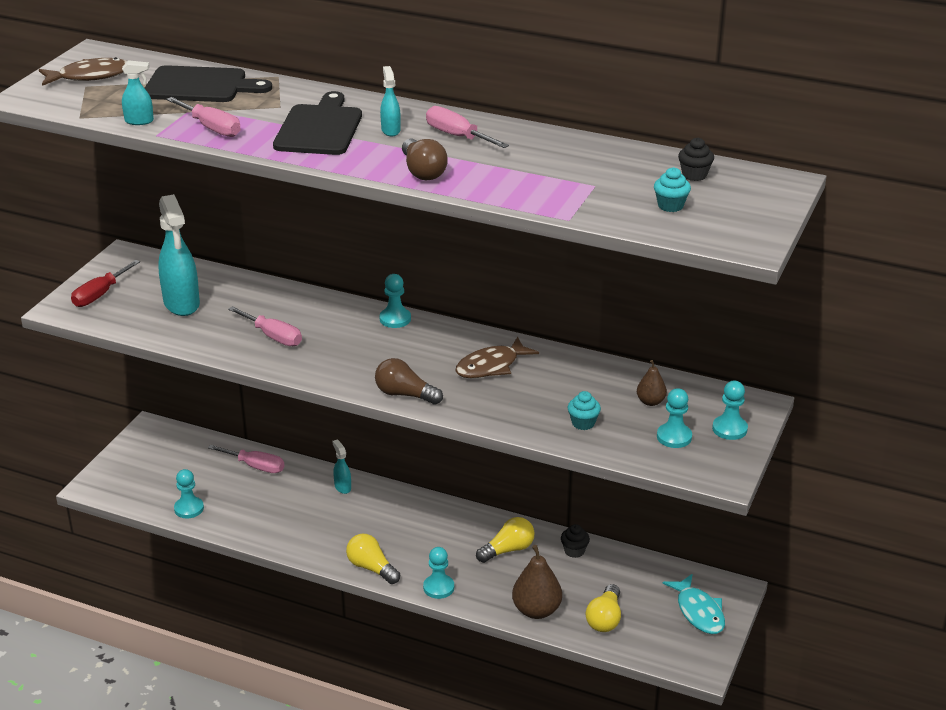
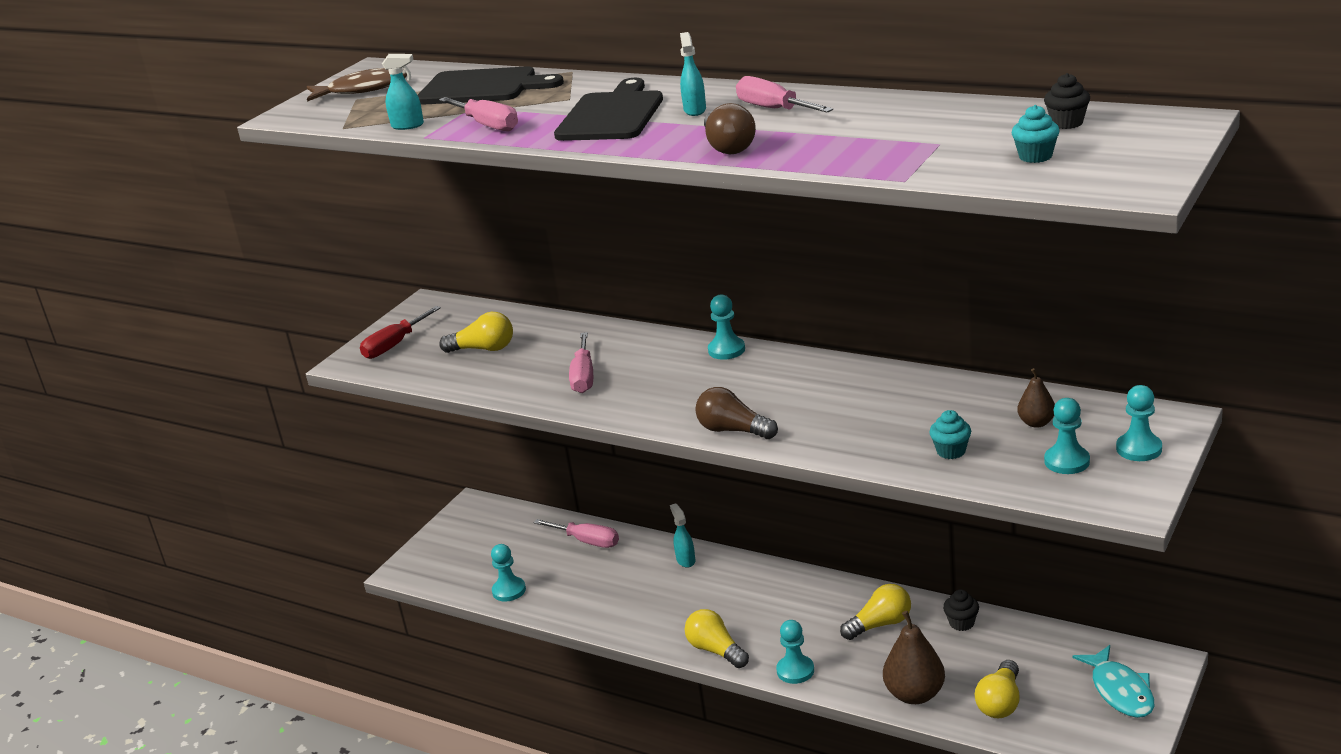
camera: 10 degrees right, 5 degrees down
(181, 304) = (483, 349): turquoise spray bottle -> yellow light bulb
(273, 336) = (583, 377): pink screwdriver -> pink screwdriver turned 45 degrees clockwise
(491, 366) = (838, 394): brown fish -> none

